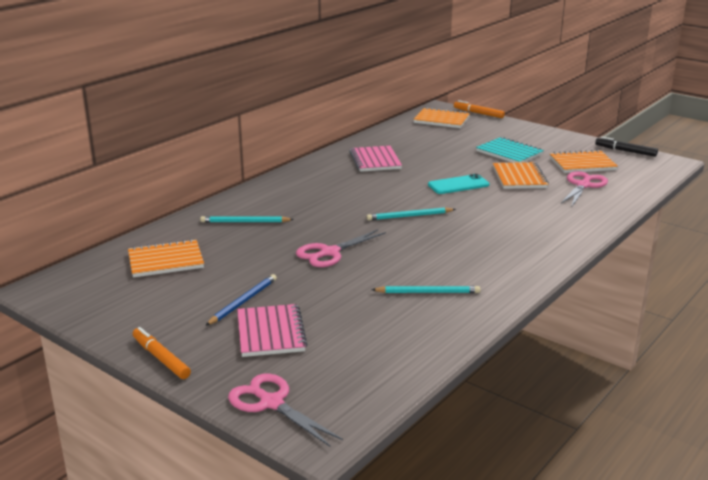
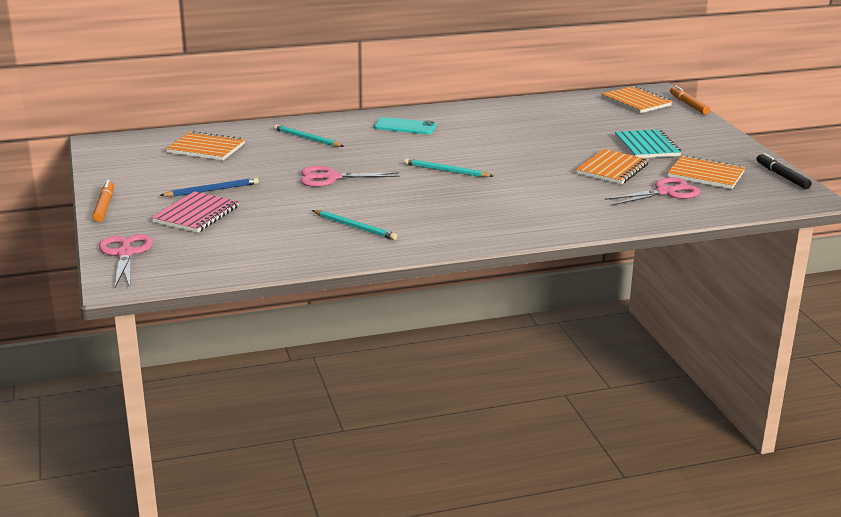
camera: 35 degrees right, 0 degrees up
(375, 160) = (501, 121): pink notebook -> none
(458, 185) = (539, 159): turquoise phone -> turquoise phone (405, 127)

